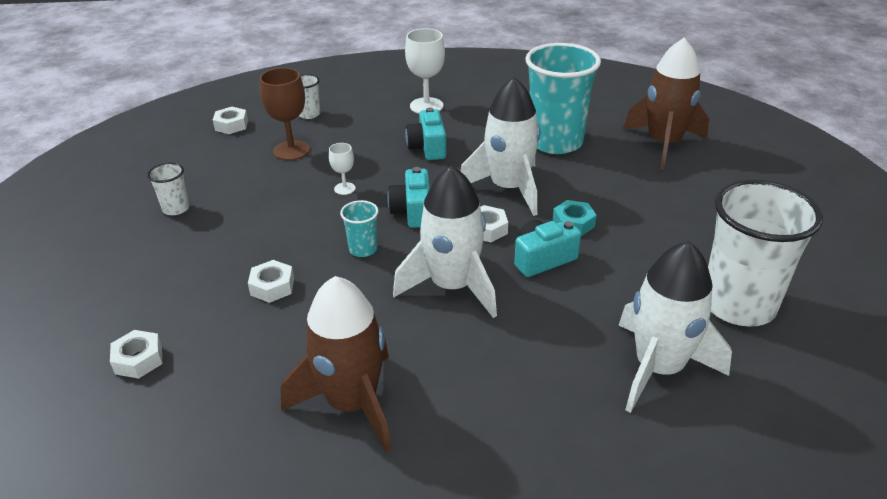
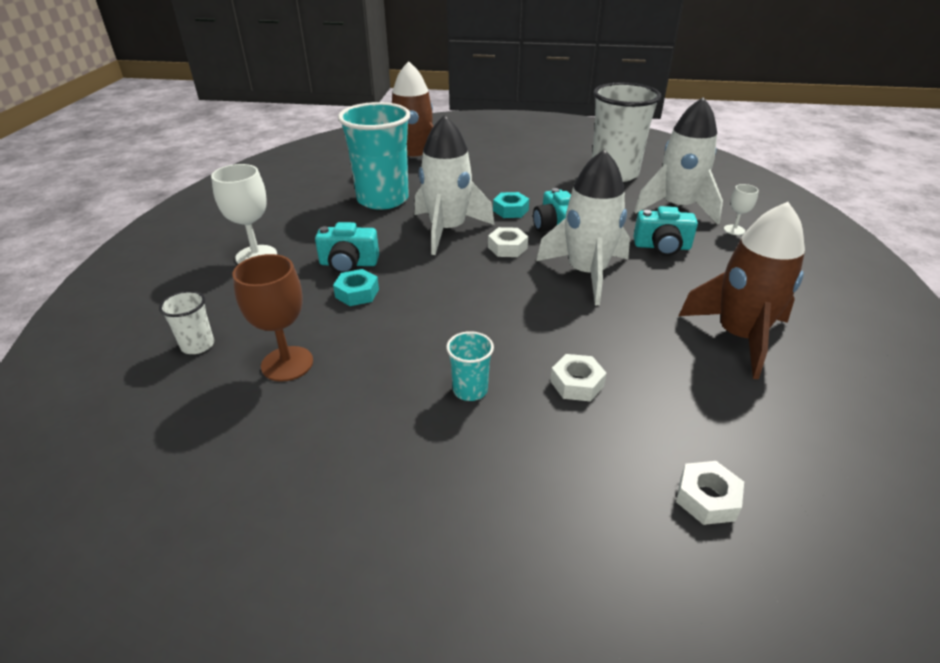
camera: 80 degrees left, 0 degrees up
(176, 208) = (381, 484): white cup -> none
(231, 125) = (163, 427): white nut -> none
(344, 188) = (402, 324): white goblet -> white goblet (734, 230)
(363, 249) = (522, 318): turquoise cup -> turquoise cup (470, 390)
(384, 160) = (357, 293): none -> turquoise nut
(413, 212) = (466, 283): turquoise camera -> turquoise camera (662, 247)

